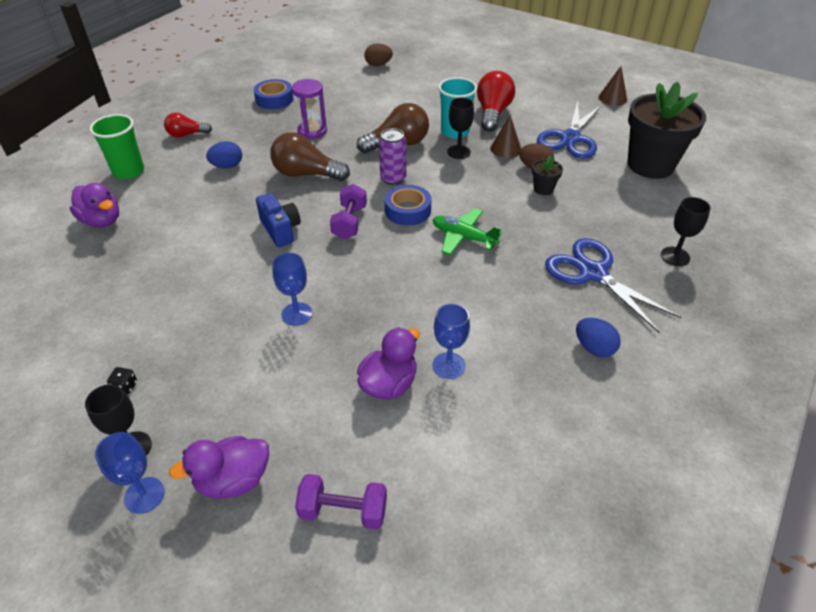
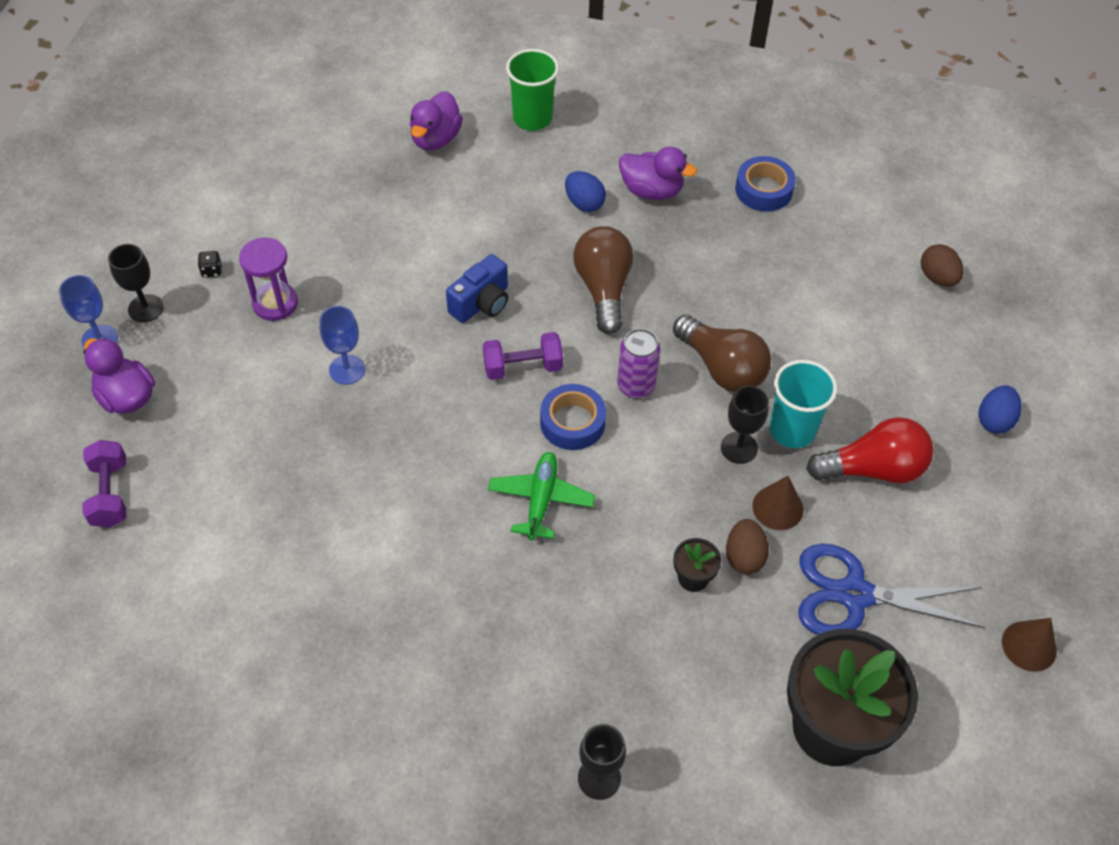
camera: 70 degrees right, 10 degrees up
(186, 134) = (632, 136): red light bulb -> none
(312, 131) = (705, 260): purple hourglass -> purple hourglass (275, 303)
(389, 384) = (269, 486): purple duck -> purple duck (651, 190)
(448, 365) = (310, 537): blue goblet -> none
(592, 273) = (523, 669): blue scissors -> none
(594, 348) = (381, 688): blue egg -> blue egg (994, 420)

